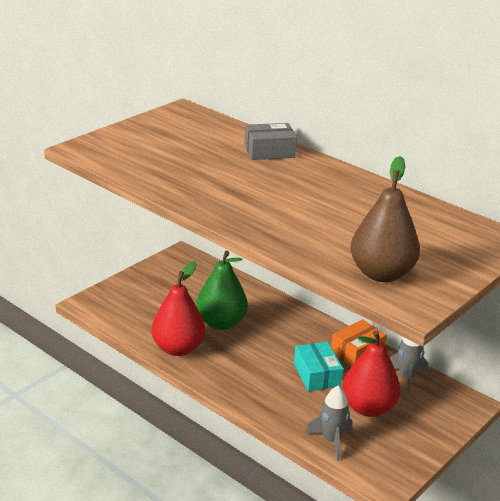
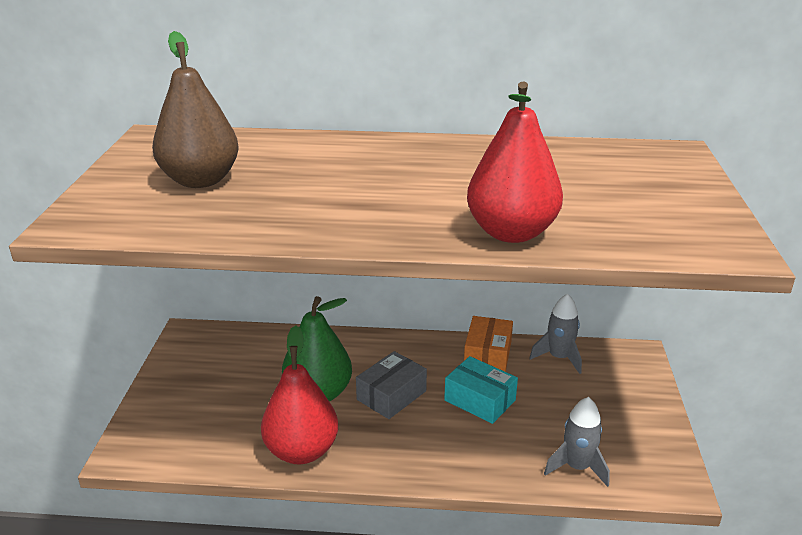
camera: 35 degrees left, 0 degrees up
(269, 151) = (326, 148): grey box -> grey box (391, 395)
(368, 408) = (565, 409): red pear -> red pear (511, 233)
(381, 274) = (648, 230): brown pear -> brown pear (200, 180)

